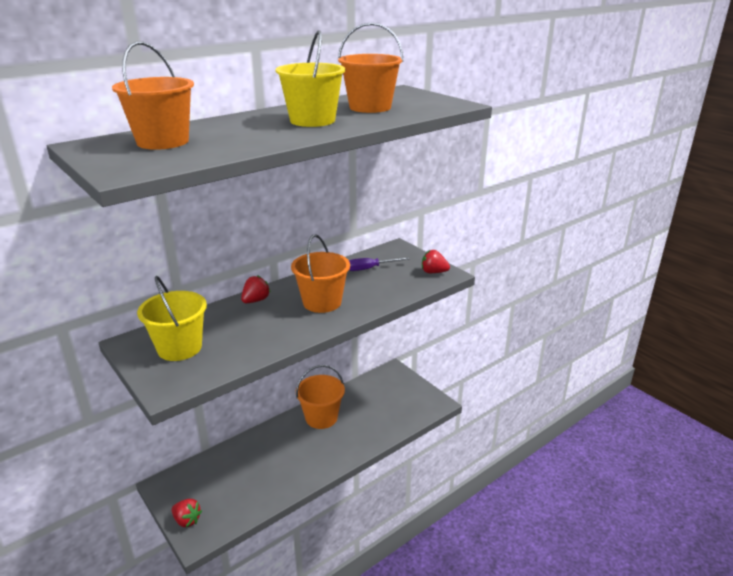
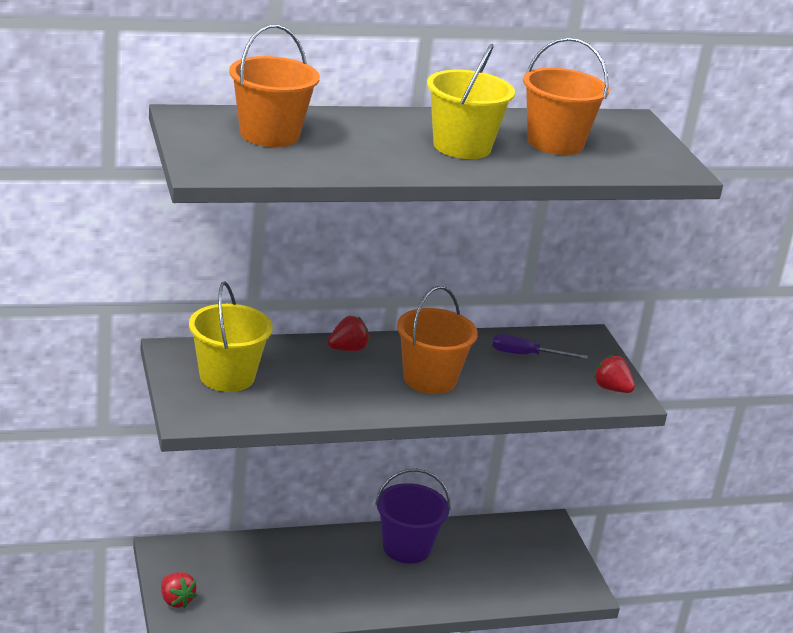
camera: 20 degrees right, 0 degrees up
(321, 417) = (406, 548): orange bucket -> purple bucket

